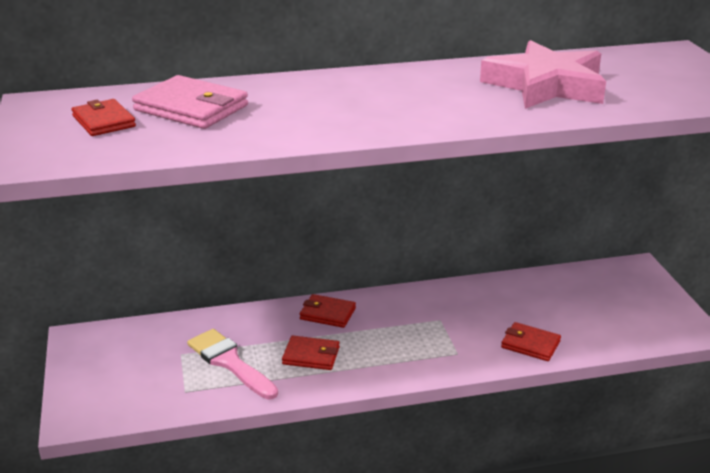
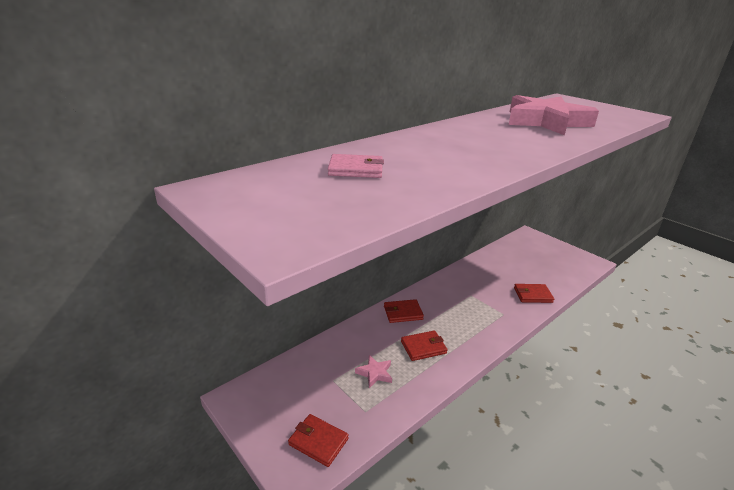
camera: 30 degrees left, 0 degrees up
(103, 121) = (298, 193): red wallet -> red wallet (318, 442)
(191, 108) = (356, 169): pink wallet -> pink wallet, size x0.63
(229, 362) = (375, 373): pink brush -> pink star

